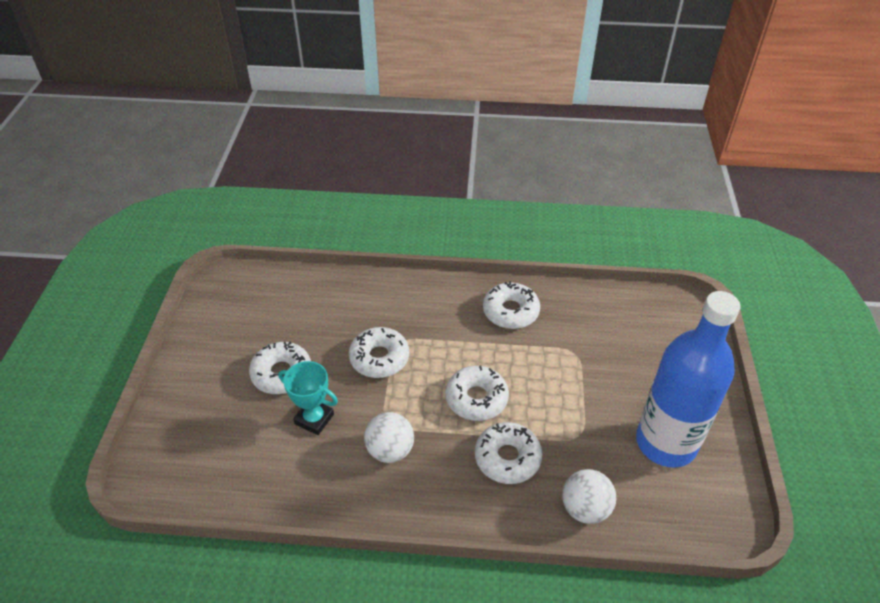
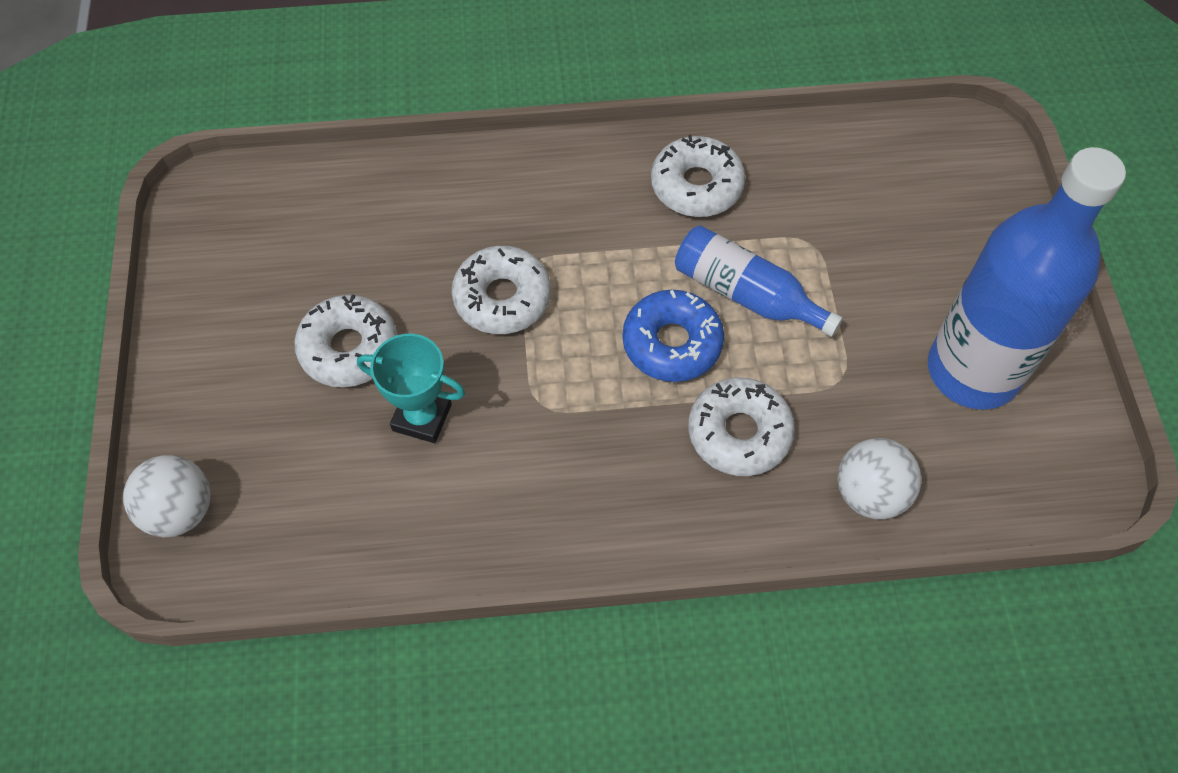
camera: 10 degrees left, 15 degrees up
(390, 450) = (555, 450): white ball -> white ball (180, 511)
(476, 398) = (672, 343): white donut -> blue donut
(528, 377) = (746, 294): none -> blue bottle

